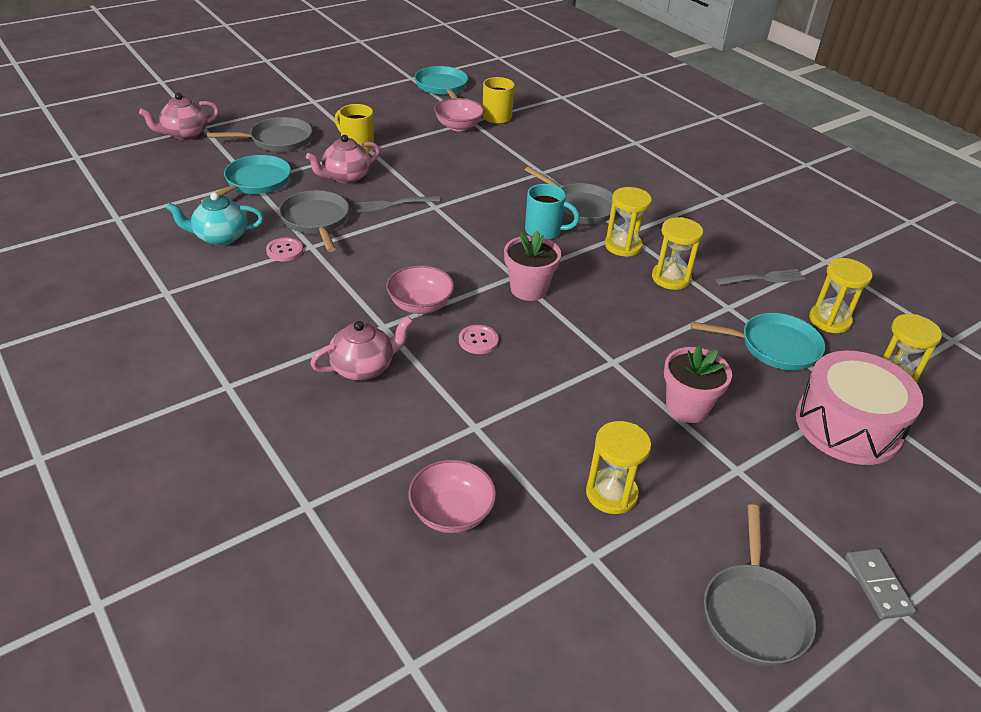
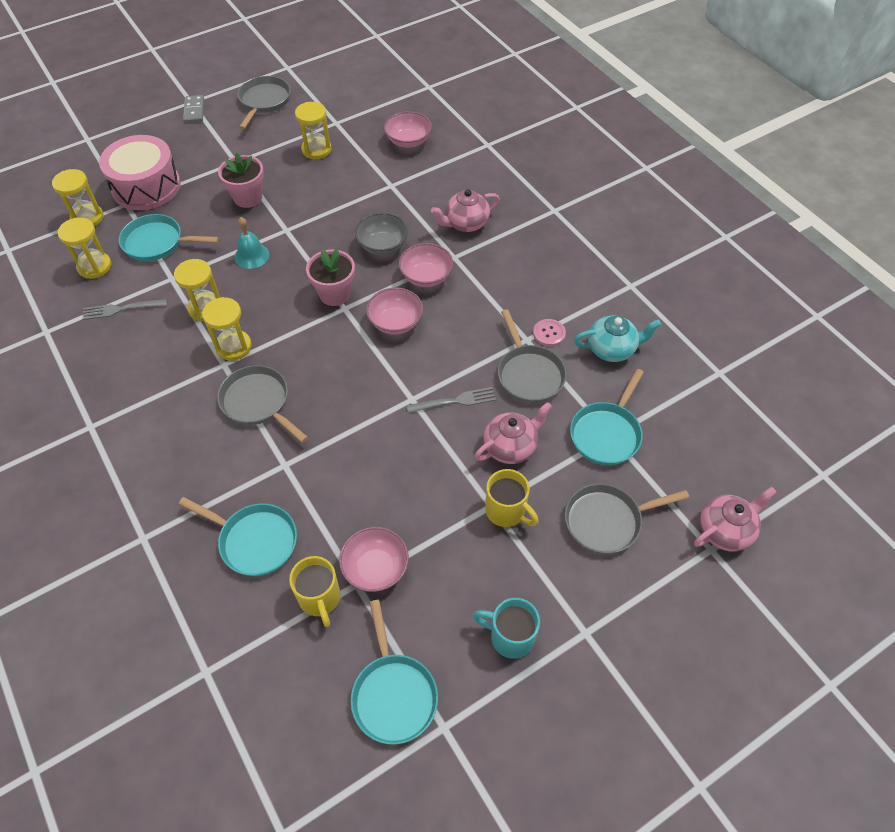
camera: 175 degrees left, 15 degrees up
(455, 262) = (395, 322): none -> pink bowl
(478, 340) = (382, 245): pink button -> grey bowl
(544, 231) = (305, 364): turquoise mug -> turquoise mug (510, 636)
(551, 139) = (254, 541): none -> turquoise pan
(644, 330) = (251, 255): none -> turquoise bell

